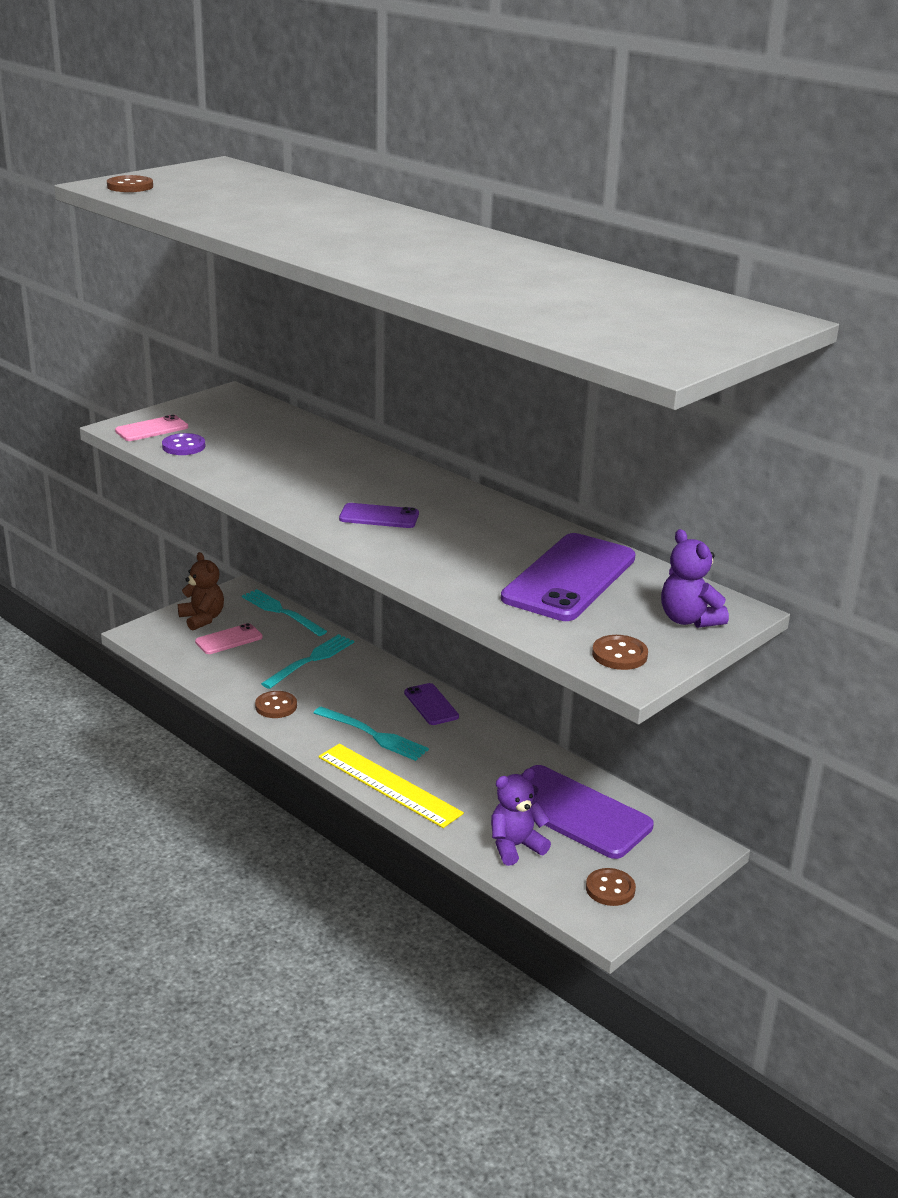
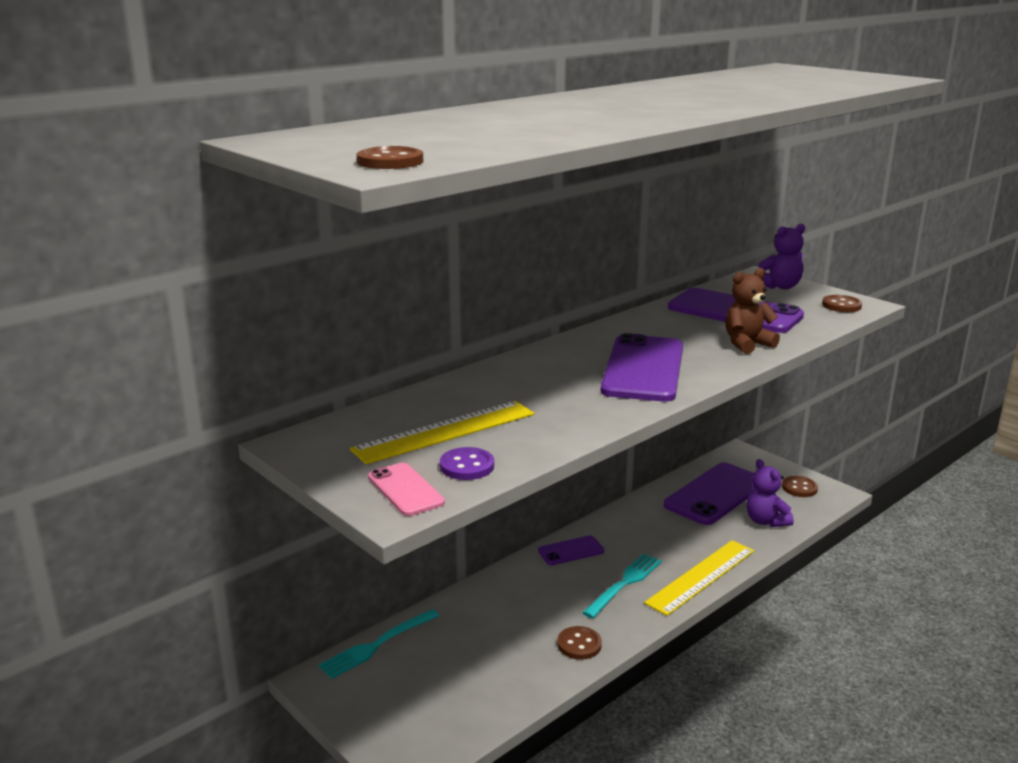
camera: 85 degrees left, 5 degrees down
(202, 619) = (381, 710): brown teddy bear -> brown teddy bear (747, 344)
(229, 639) = (436, 685): pink phone -> none
(244, 438) = (445, 432): none -> yellow ruler
(311, 660) = (487, 622): turquoise fork -> none
(379, 517) = (643, 369): purple phone -> purple phone, size x1.99

